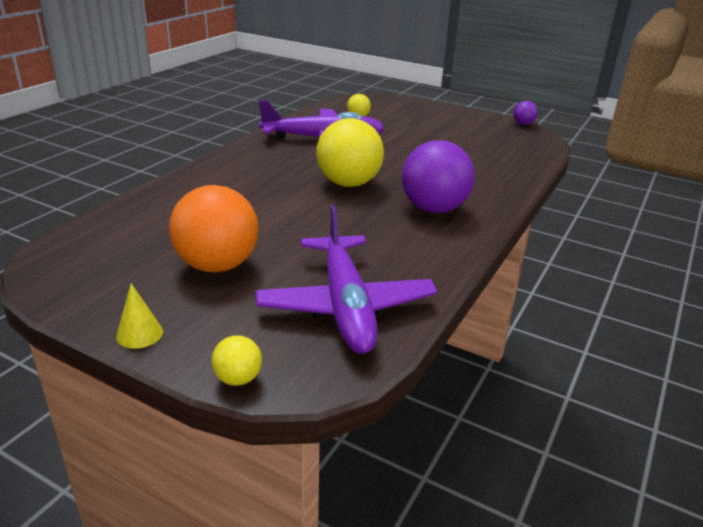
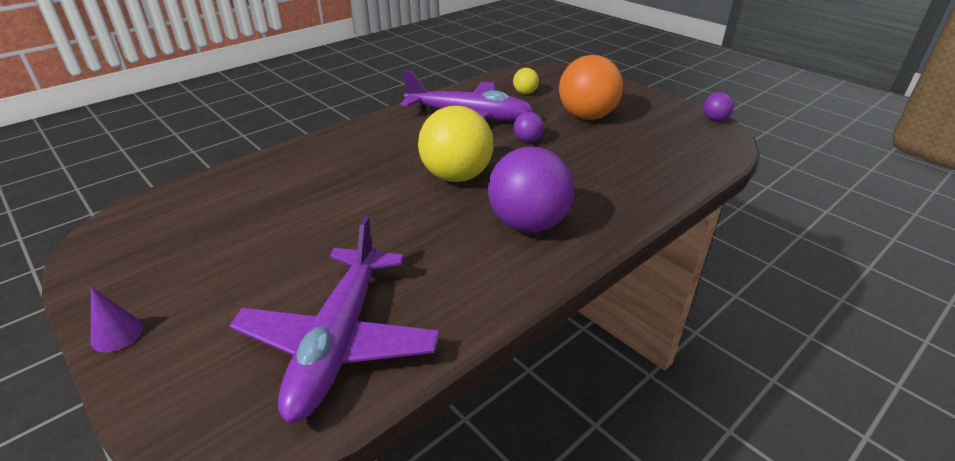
camera: 20 degrees right, 5 degrees up
(139, 334) = (117, 334): yellow cone -> purple cone
(217, 265) = (250, 261): orange ball -> orange ball (587, 116)
(238, 379) = (159, 417): yellow ball -> none
(388, 152) = (527, 140): none -> purple ball

